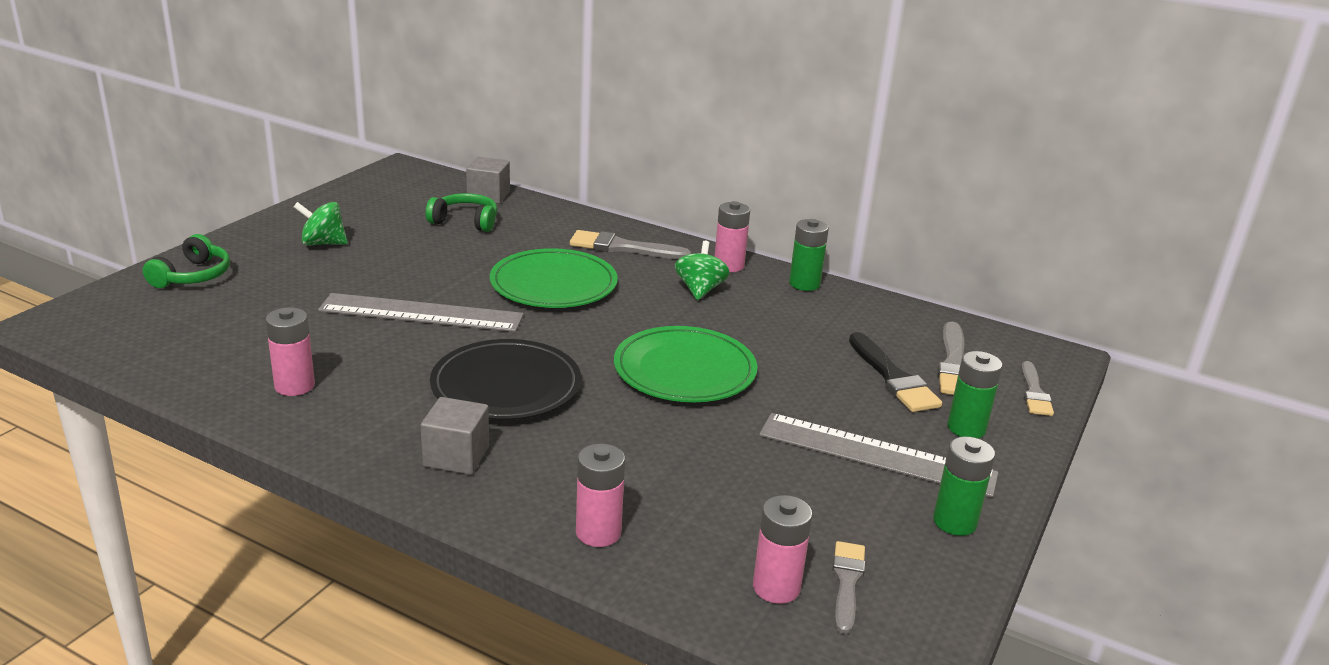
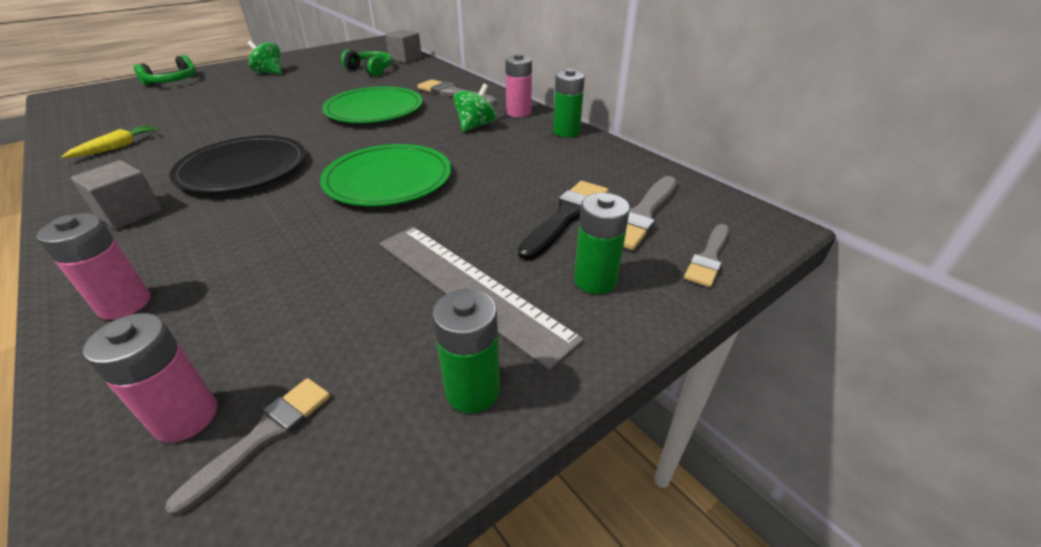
camera: 25 degrees right, 10 degrees up
(294, 386) = (117, 147): pink battery -> yellow carrot
(421, 313) = (263, 116): grey ruler -> none
(893, 378) = (566, 216): black brush -> black brush turned 150 degrees counterclockwise

